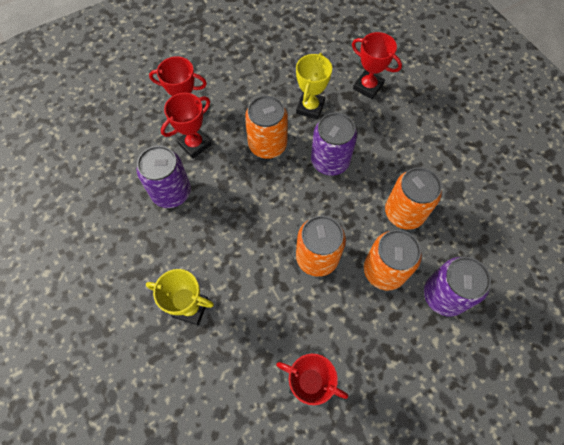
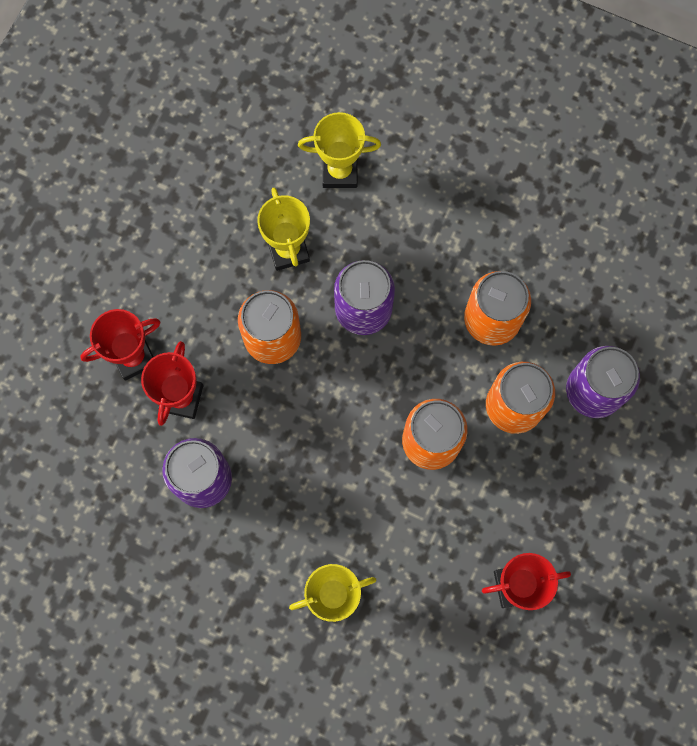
camera: 35 degrees left, 10 degrees up
(368, 87) = (339, 172): red trophy -> yellow trophy

